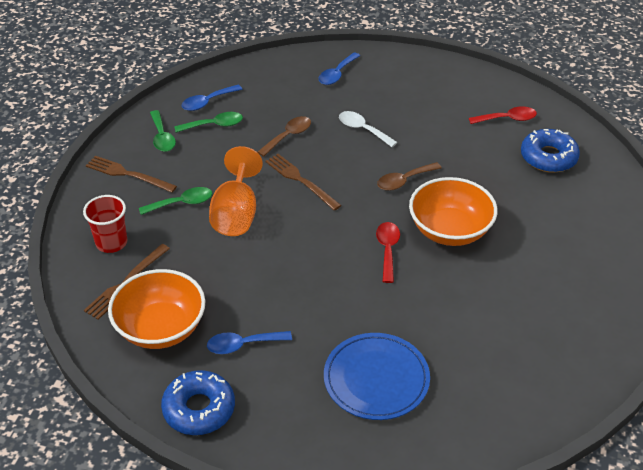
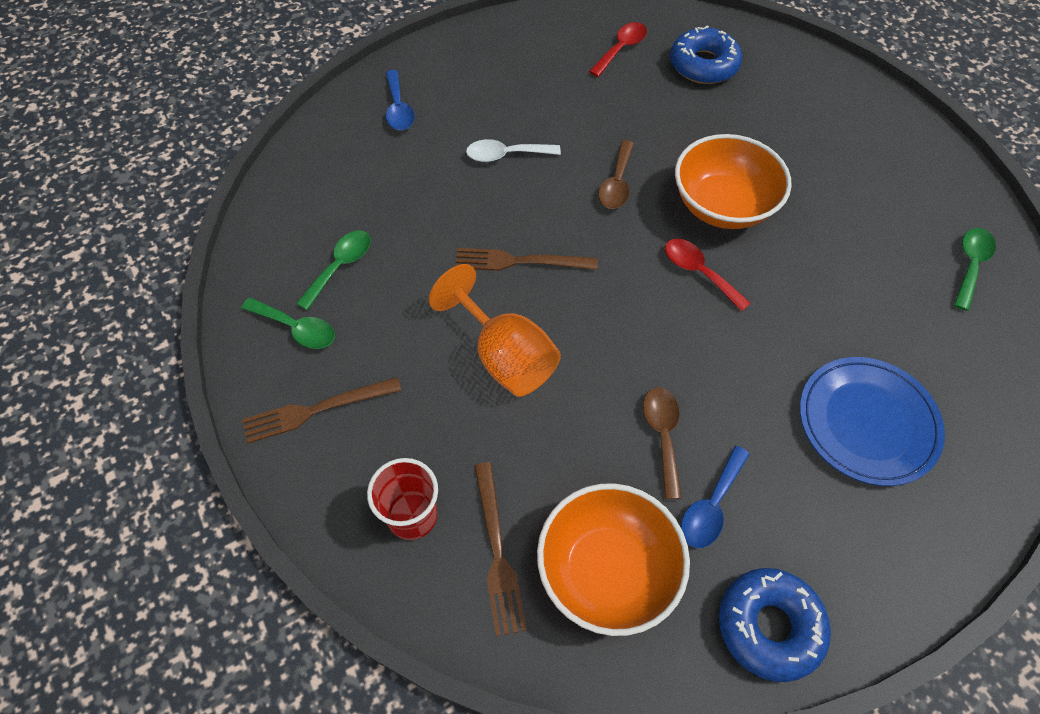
camera: 45 degrees left, 15 degrees up
(182, 203) = (429, 393): green spoon -> green spoon (970, 265)
(207, 102) = (295, 243): blue spoon -> none
(288, 136) = (440, 219): brown spoon -> brown spoon (662, 435)

